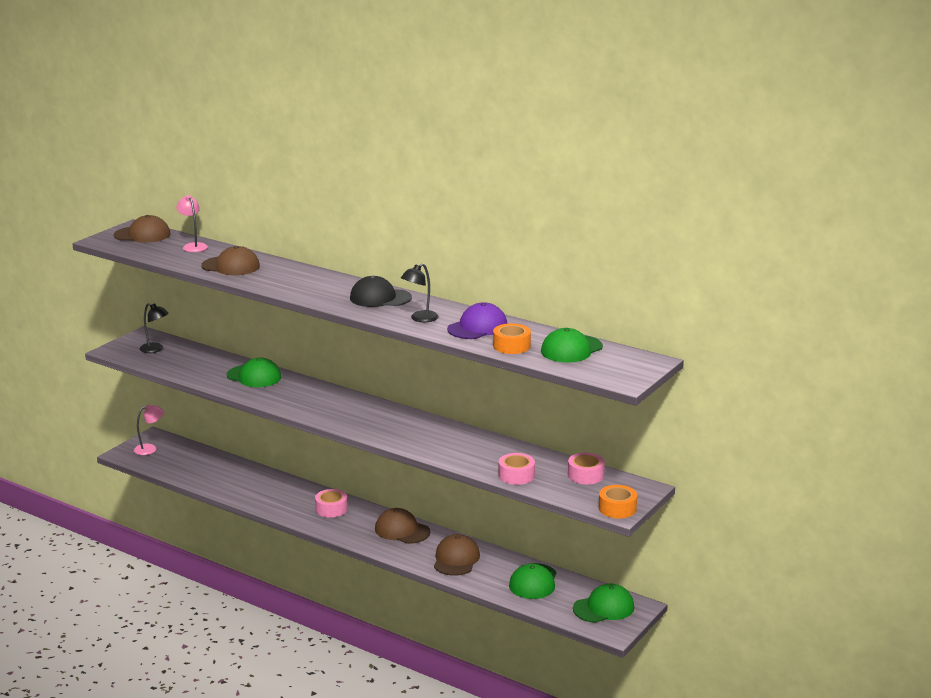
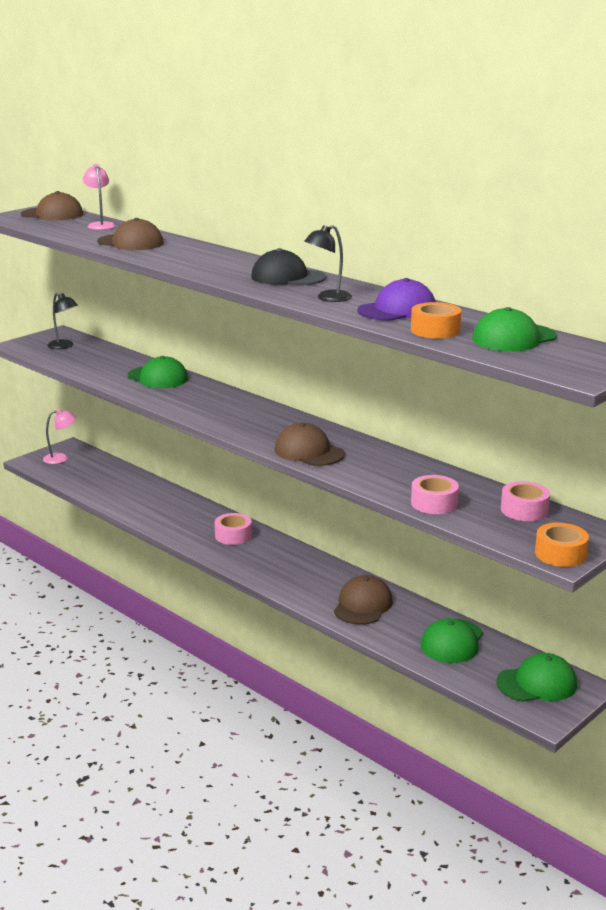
camera: 10 degrees right, 0 degrees up
(402, 530) = (307, 566): brown cap -> brown cap (309, 451)

